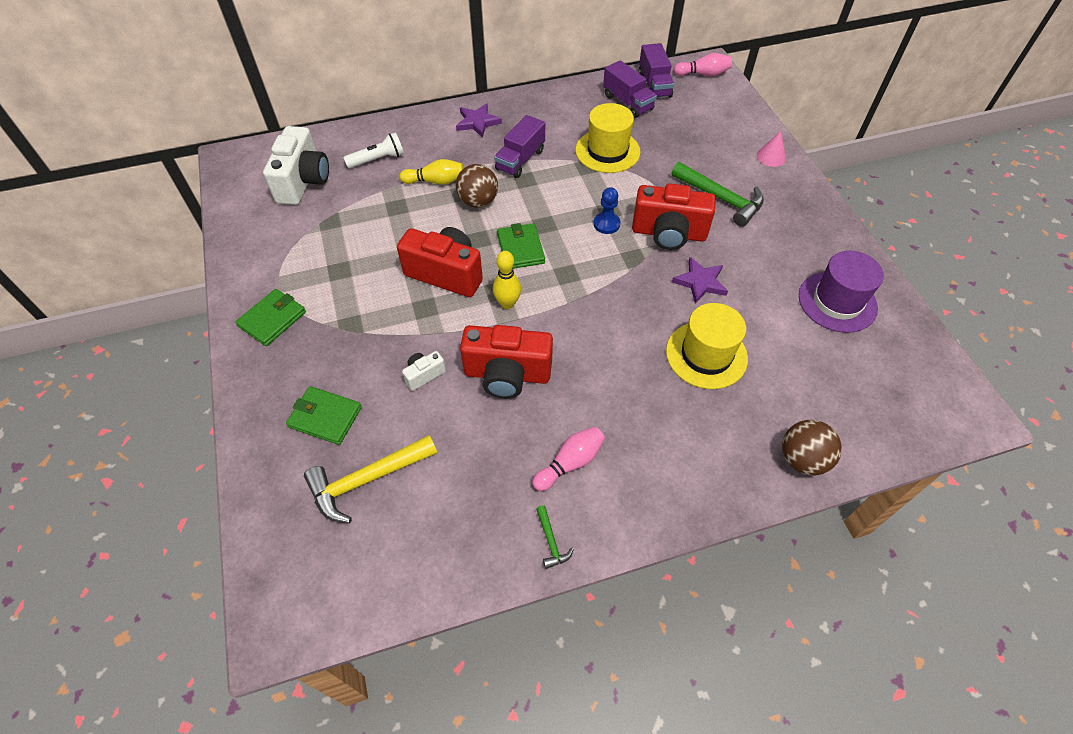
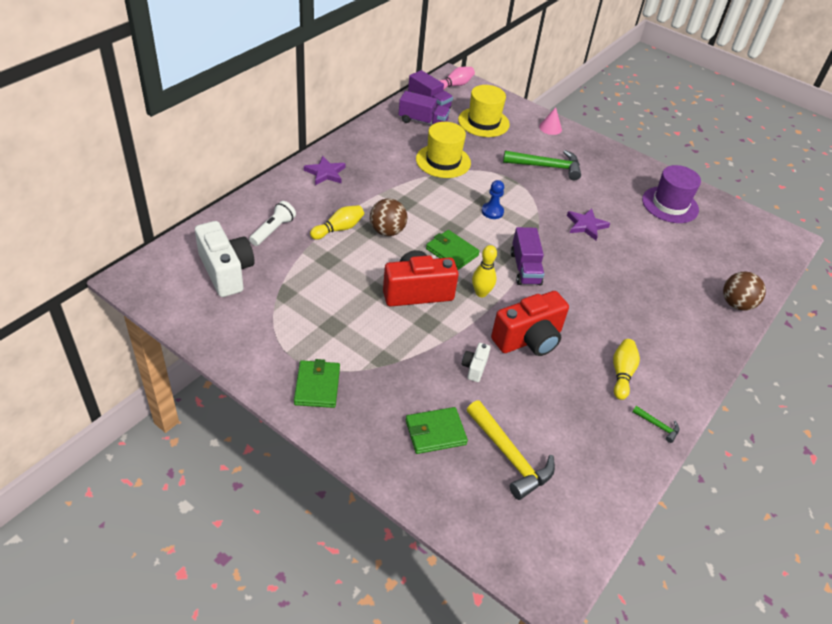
camera: 40 degrees left, 10 degrees down
(367, 480) = (509, 456): yellow hammer -> yellow hammer turned 60 degrees counterclockwise
(520, 160) = (387, 189): purple truck -> purple truck (525, 268)
(570, 463) = (621, 374): pink bowling pin -> yellow bowling pin
(668, 233) = (537, 202): red camera -> none
(706, 355) = (632, 269): yellow hat -> yellow hat (483, 122)

